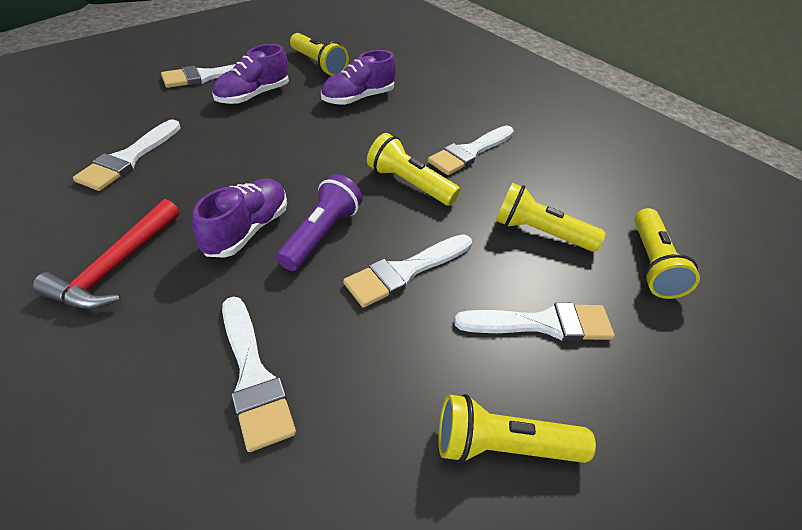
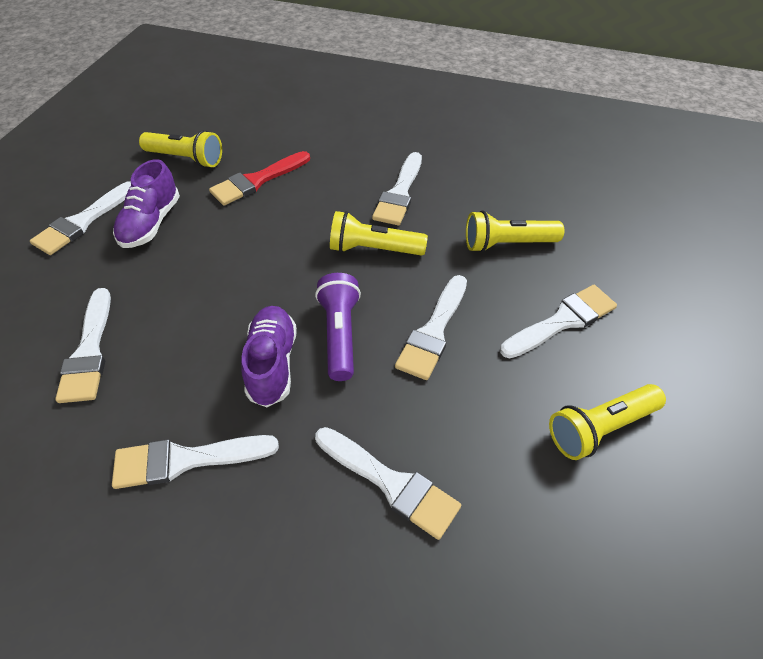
camera: 25 degrees left, 5 degrees up
(116, 266) = (186, 460): red hammer -> white brush
(358, 98) = (257, 181): purple shoe -> red brush
(651, 264) = (601, 231): yellow flashlight -> none

